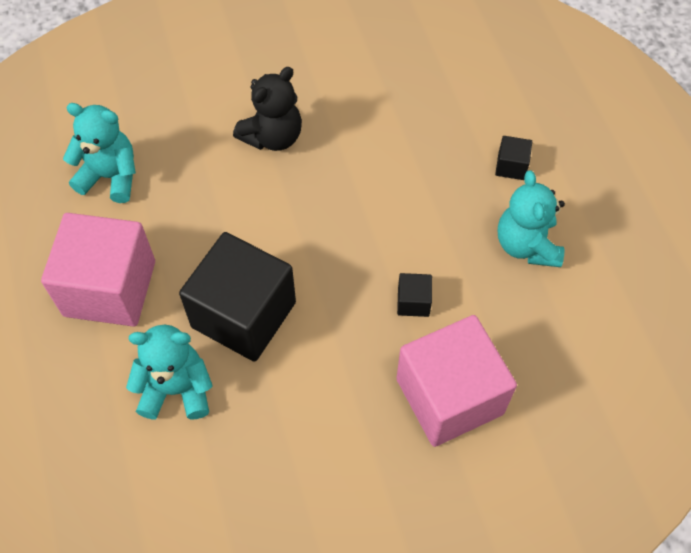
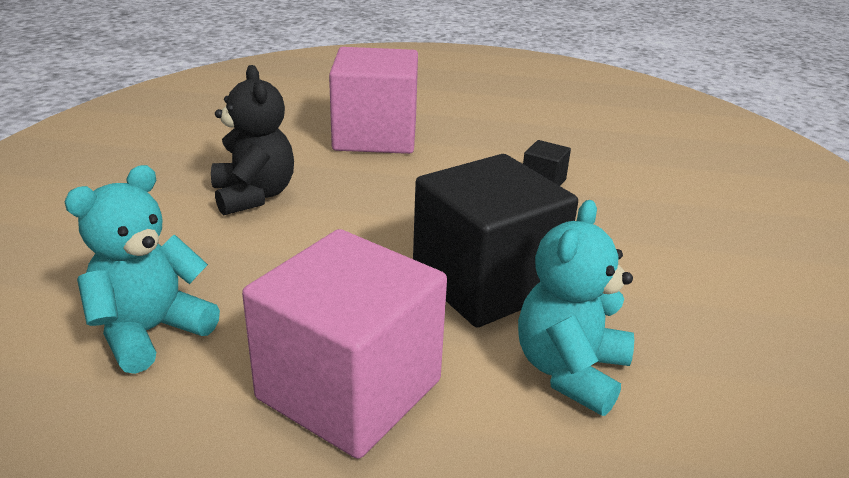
camera: 65 degrees left, 30 degrees down
(449, 396) = (663, 194): pink cube -> pink cube (375, 136)
(511, 166) = (432, 105): black cube -> none
(527, 245) = (519, 121): turquoise teddy bear -> none

